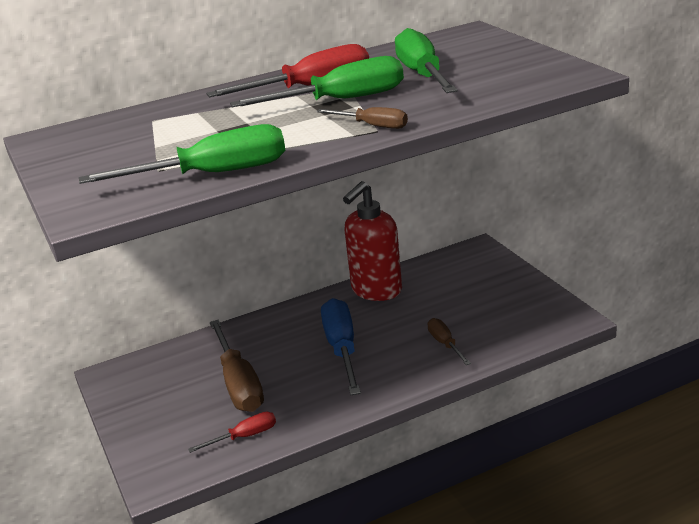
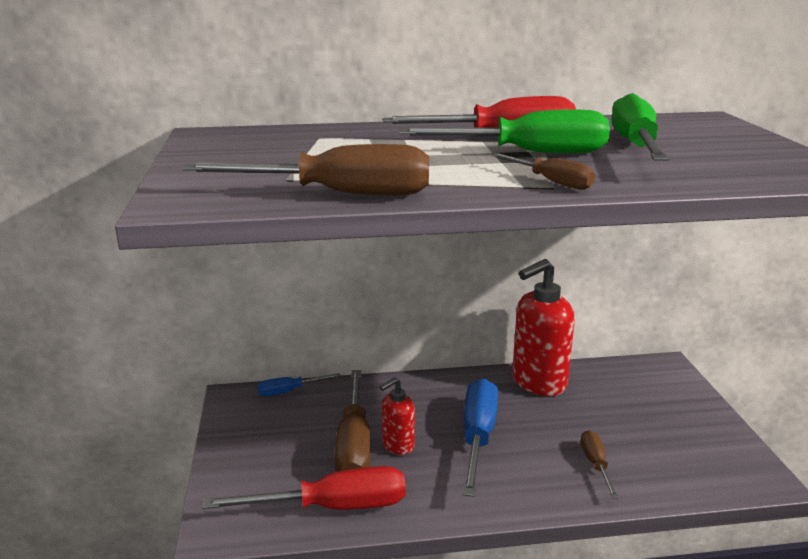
camera: 15 degrees right, 5 degrees down
(157, 356) = (289, 391): none -> blue screwdriver
(213, 174) = (339, 194): green screwdriver -> brown screwdriver
(244, 436) = (332, 507): red screwdriver -> red screwdriver, size x1.89
(277, 374) = (397, 446): none -> red soap dispenser

